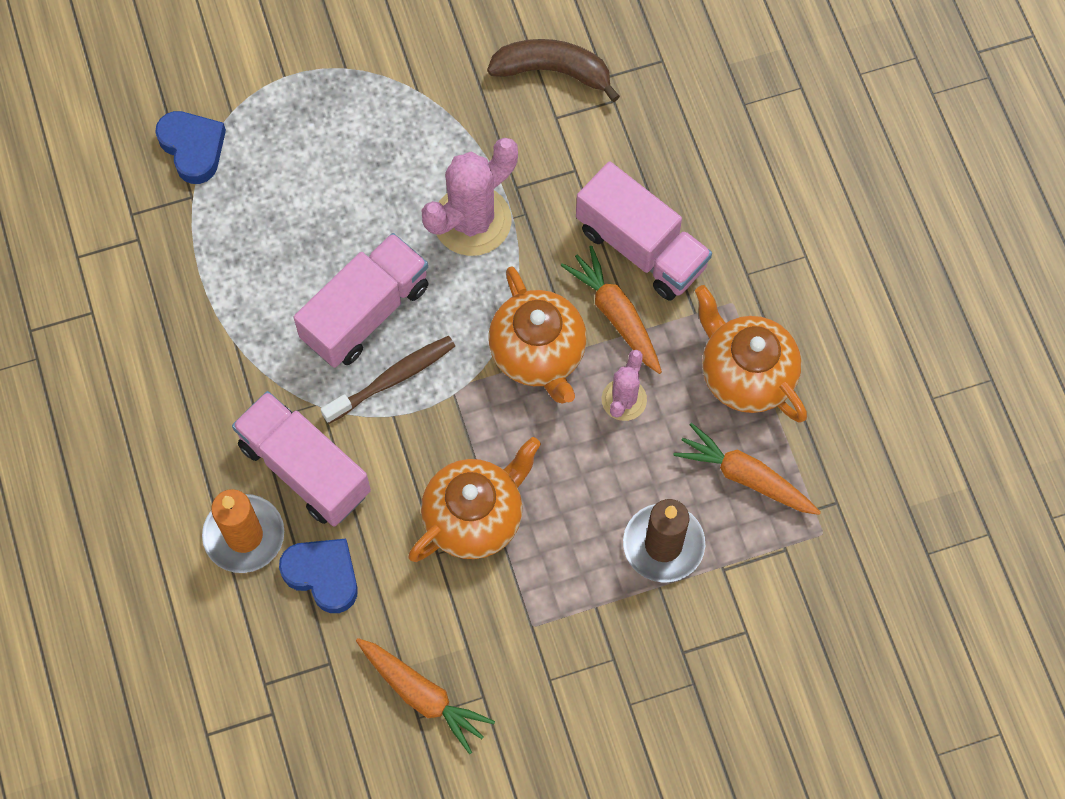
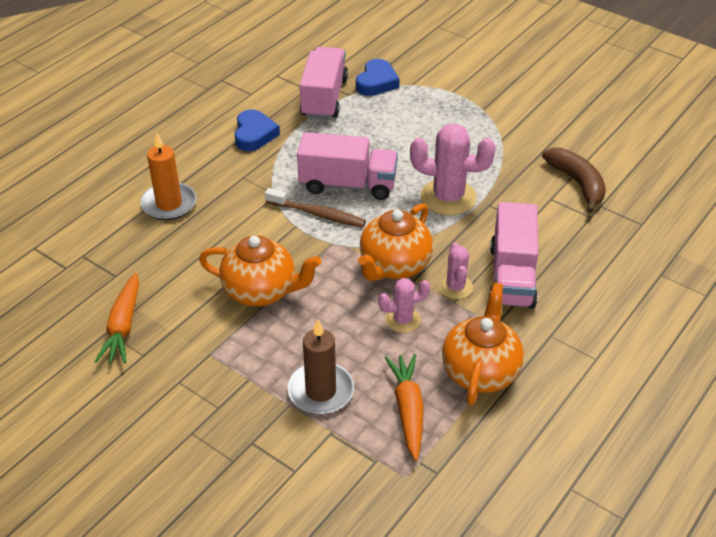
camera: 55 degrees right, 25 degrees down
(305, 469) = (230, 207): pink truck -> pink truck (324, 98)
(323, 575) = (169, 246): blue heart -> blue heart (254, 134)
(615, 314) = (455, 287): orange carrot -> pink cactus

